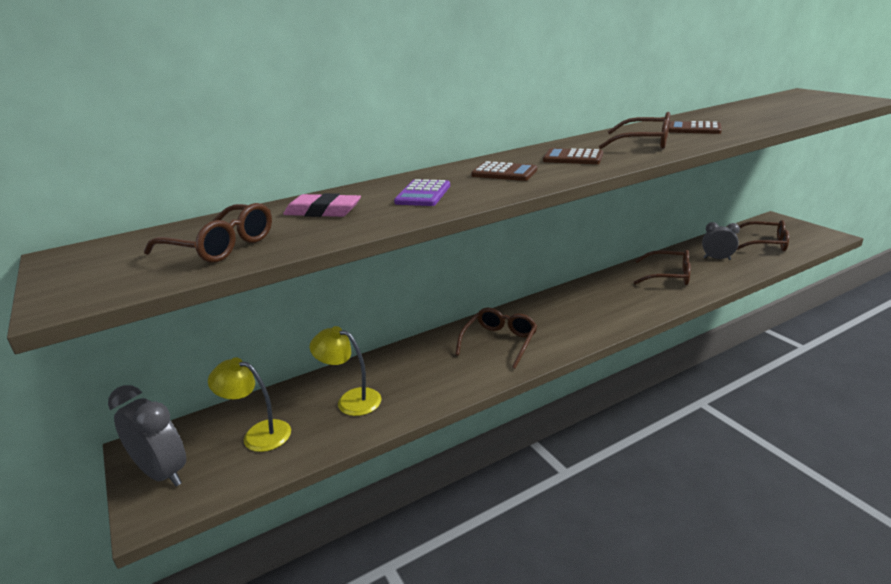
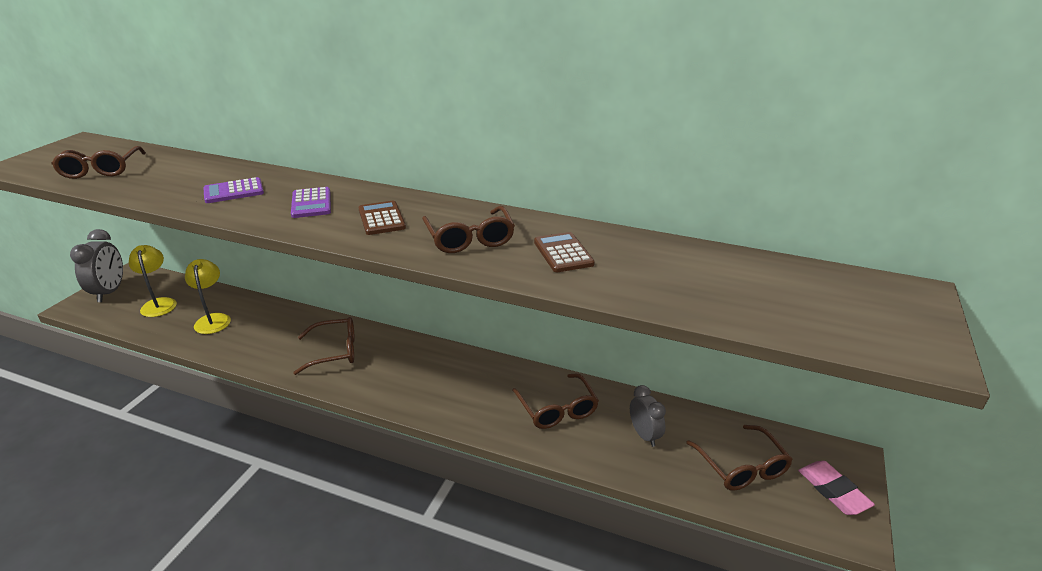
camera: 50 degrees right, 5 degrees up
(323, 211) = (179, 174): pink eraser -> pink eraser (833, 491)
(504, 173) = (311, 203): brown calculator -> purple calculator

